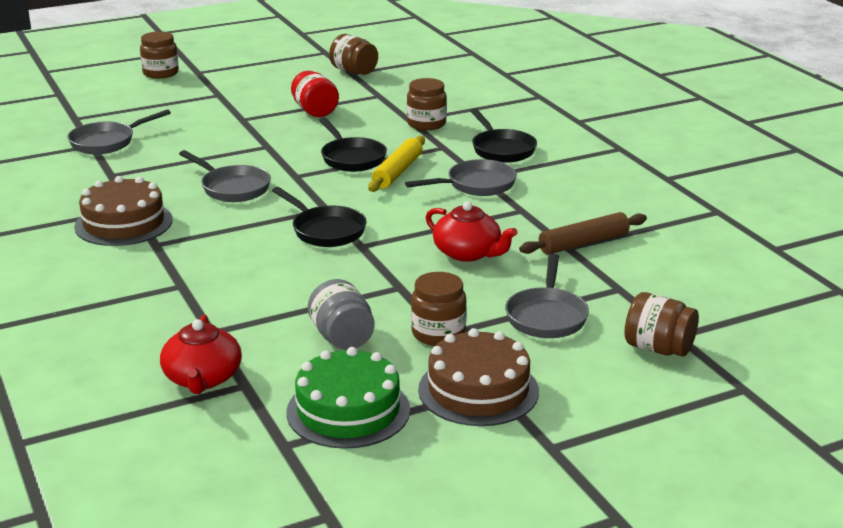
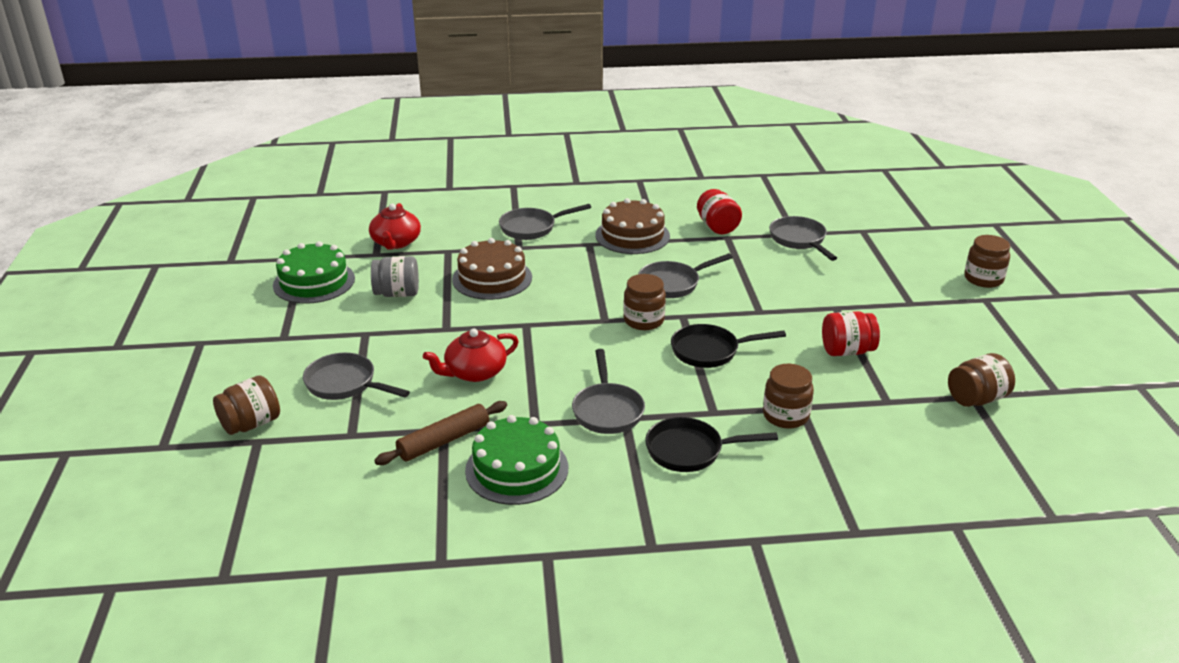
camera: 110 degrees right, 5 degrees up
(86, 182) = (717, 227): none -> red jar
(122, 287) = (532, 228): none -> grey pan
(202, 378) = (396, 242): red teapot -> red teapot turned 105 degrees counterclockwise
(325, 230) = (564, 313): black pan -> none
(397, 172) = (663, 371): yellow rolling pin -> none
(438, 333) = (367, 331): brown jar -> brown jar (643, 320)
(478, 390) = (285, 331): brown cake -> brown cake (492, 278)
(583, 243) = (444, 441): brown rolling pin -> brown rolling pin turned 60 degrees clockwise
(587, 206) = (517, 469): none -> green cake

